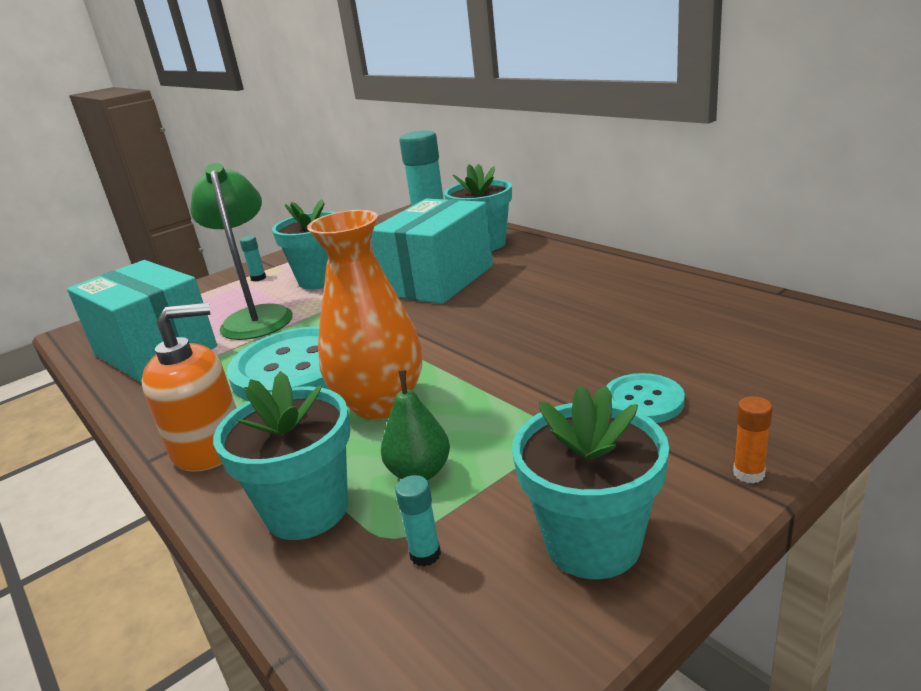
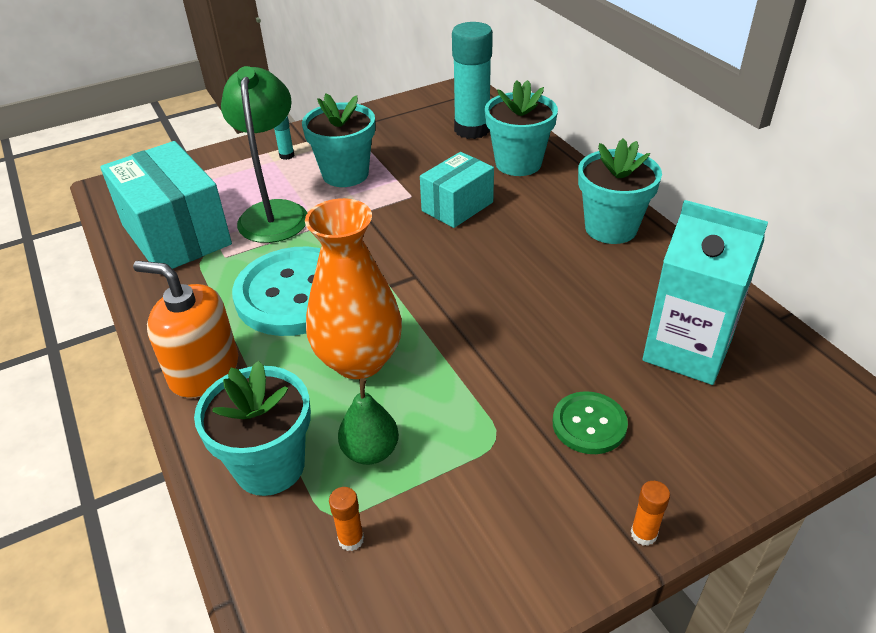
camera: 10 degrees right, 15 degrees up
(209, 446) = (204, 370): orange soap dispenser -> orange soap dispenser turned 150 degrees counterclockwise
(425, 554) = (351, 539): turquoise glue stick -> orange glue stick
(438, 280) = (457, 206): turquoise box -> turquoise box, size x0.60
(593, 543) = (485, 567): turquoise flower pot -> turquoise flower pot (611, 228)
(643, 401) = (589, 424): turquoise button -> green button
(707, 330) = (687, 350): none -> turquoise carton

